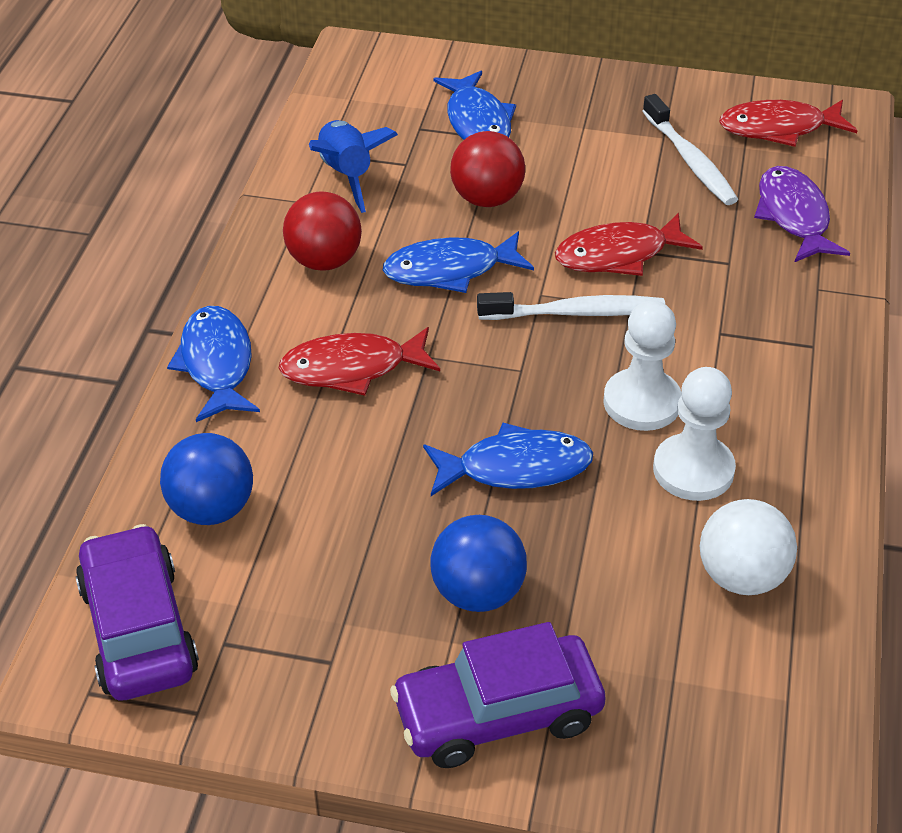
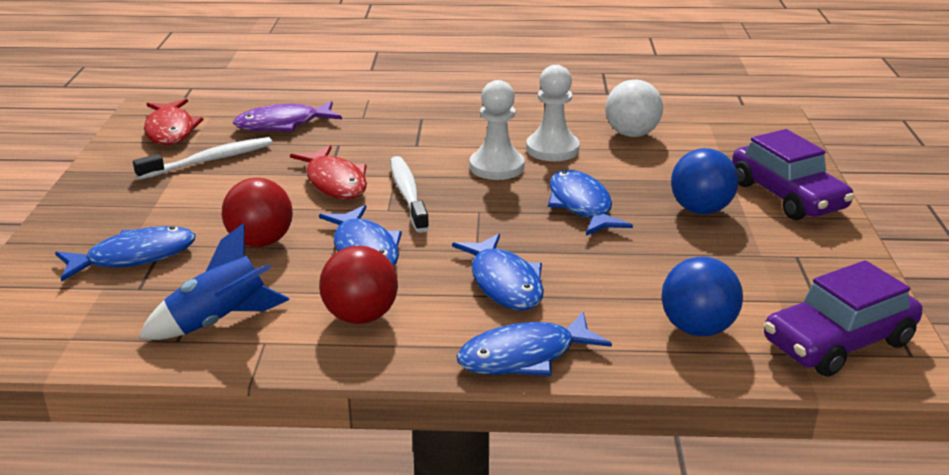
camera: 100 degrees left, 15 degrees down
(352, 368) = (504, 283): red fish -> blue fish

